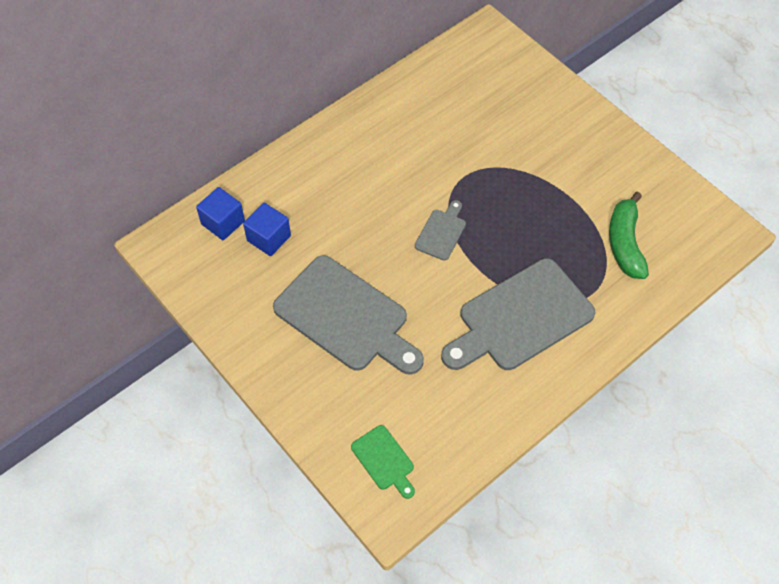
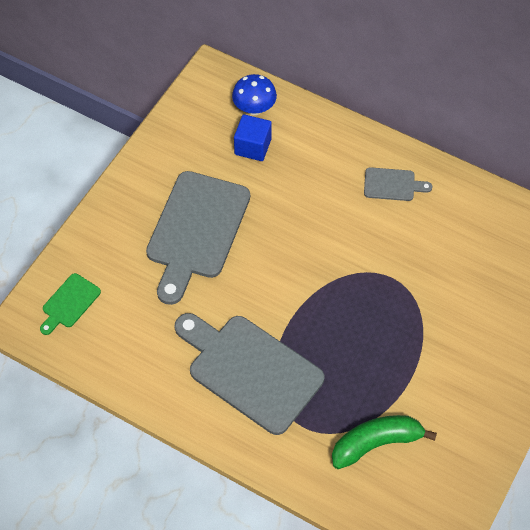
camera: 70 degrees right, 0 degrees up
(223, 222) = (254, 108): blue cube -> blue mushroom
(441, 232) = (317, 277): grey cutting board -> grey cutting board (392, 185)

